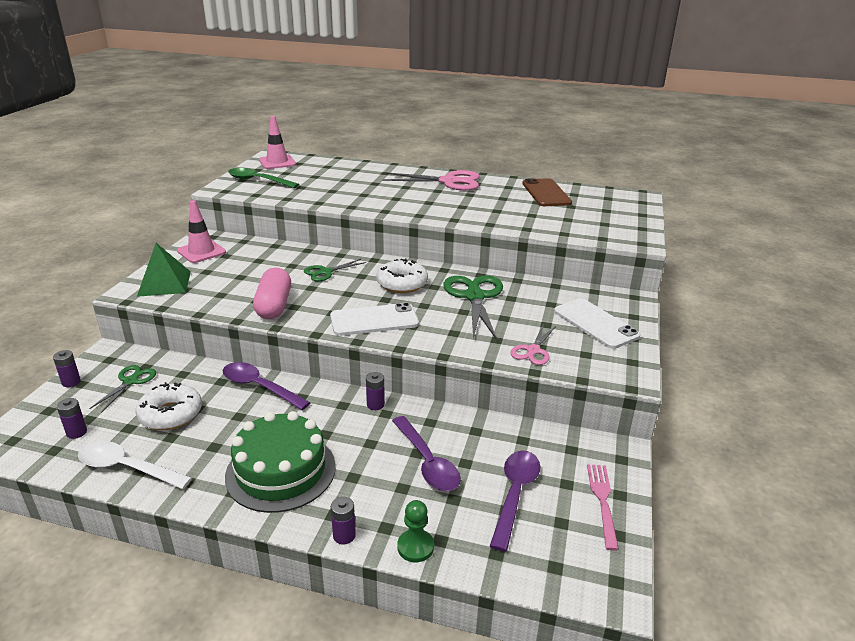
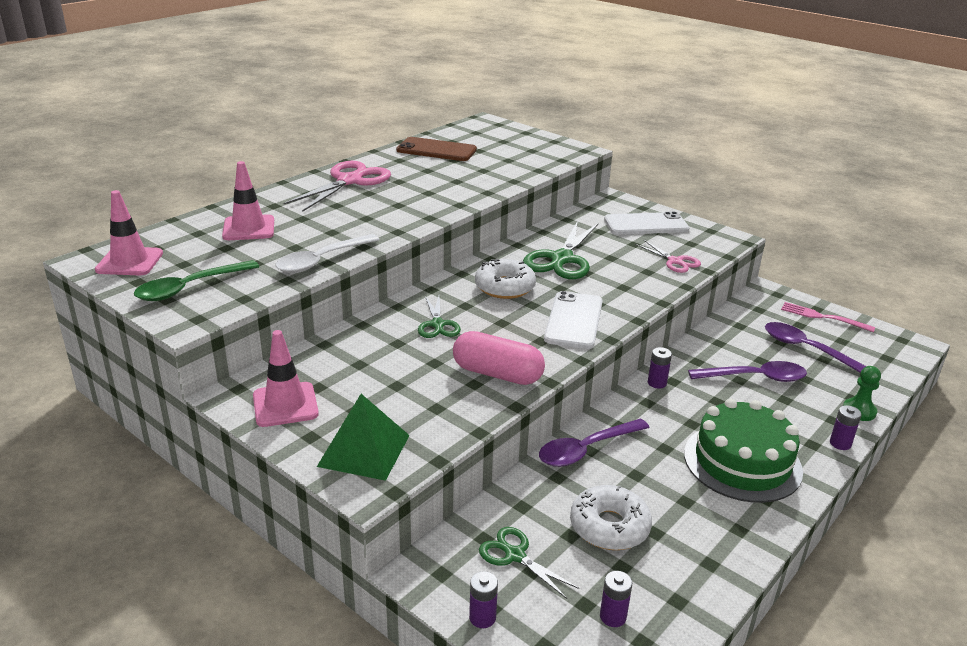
camera: 65 degrees left, 0 degrees up
(127, 468) = (703, 574): white spoon -> white spoon (322, 260)
(345, 175) = (249, 228): none -> pink traffic cone
(475, 297) = (562, 259): green scissors -> green scissors turned 90 degrees counterclockwise

